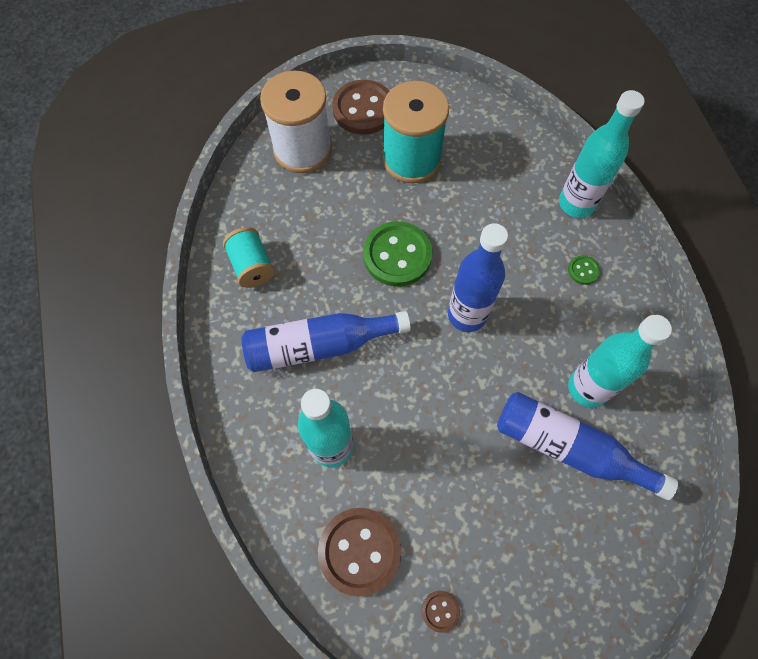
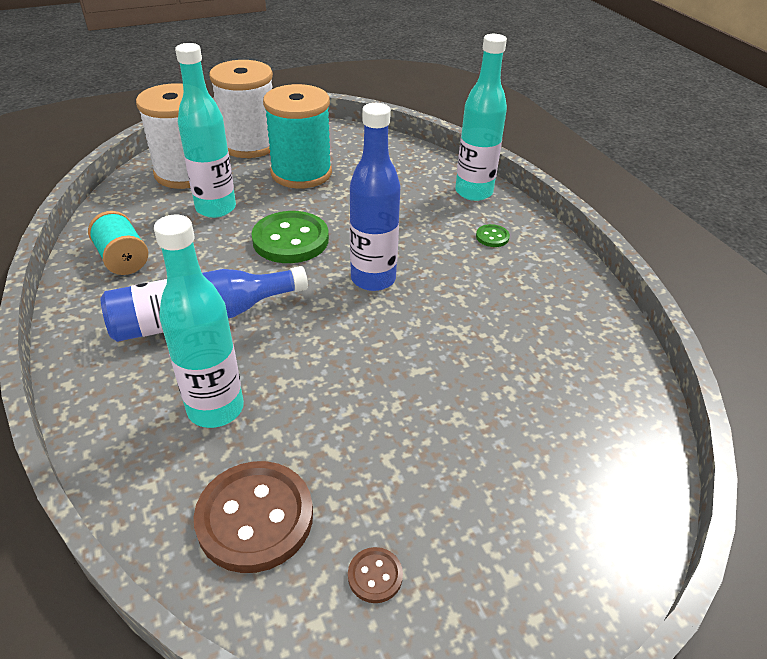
camera: 10 degrees left, 25 degrees down
(363, 109) = (250, 144): brown button -> white spool
(569, 448) = (512, 381): blue bottle -> none
(587, 388) = (520, 327): turquoise bottle -> turquoise bottle (216, 208)

